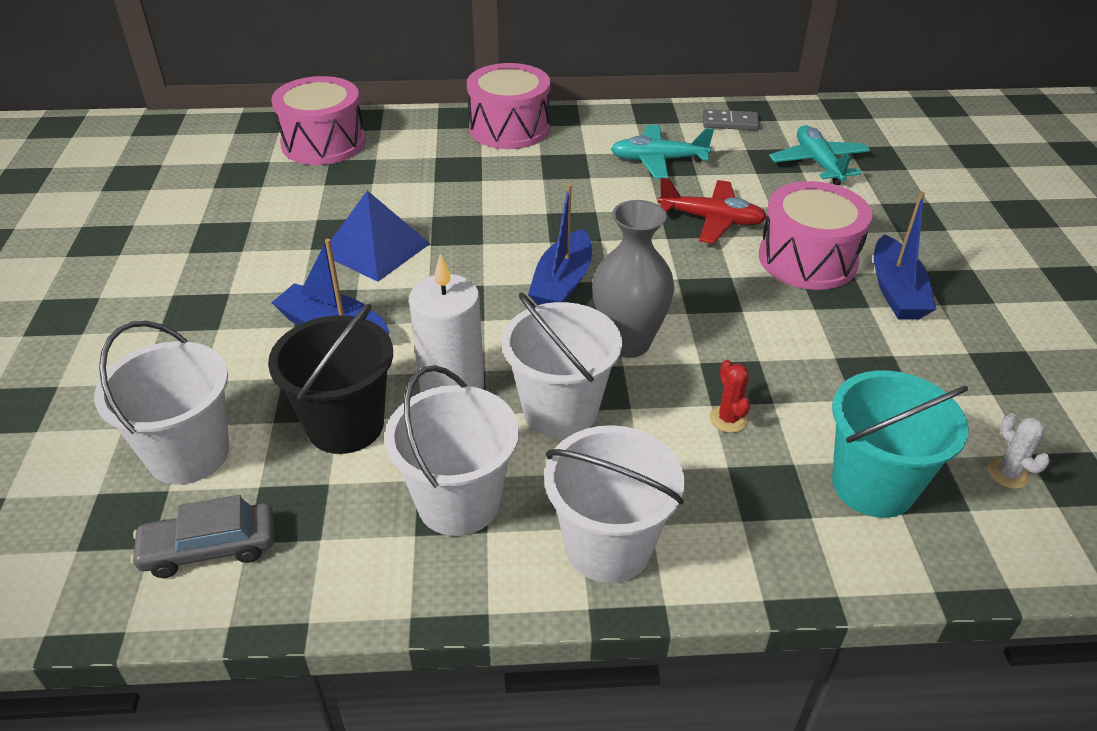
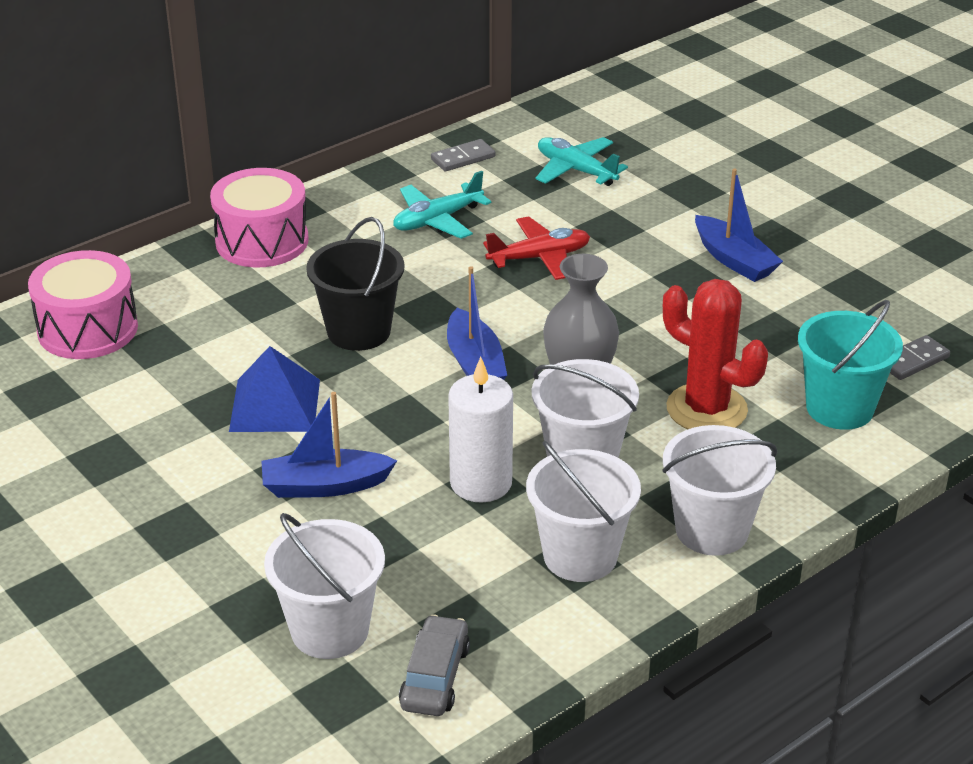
camera: 35 degrees left, 5 degrees down
(209, 548) = (435, 677): grey car -> grey car turned 150 degrees clockwise
(345, 425) = (430, 549): black bucket -> black bucket (359, 331)
(728, 419) = (706, 409): red cactus -> red cactus, size x2.40
(807, 259) = (647, 261): pink drum -> none
(1008, 474) = (912, 360): white cactus -> grey domino

